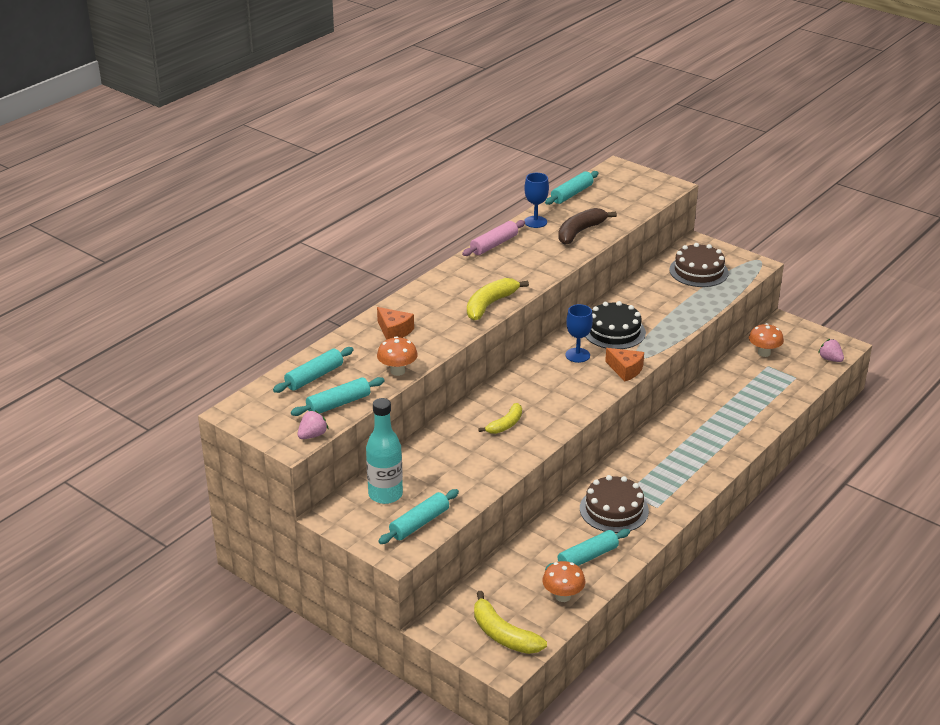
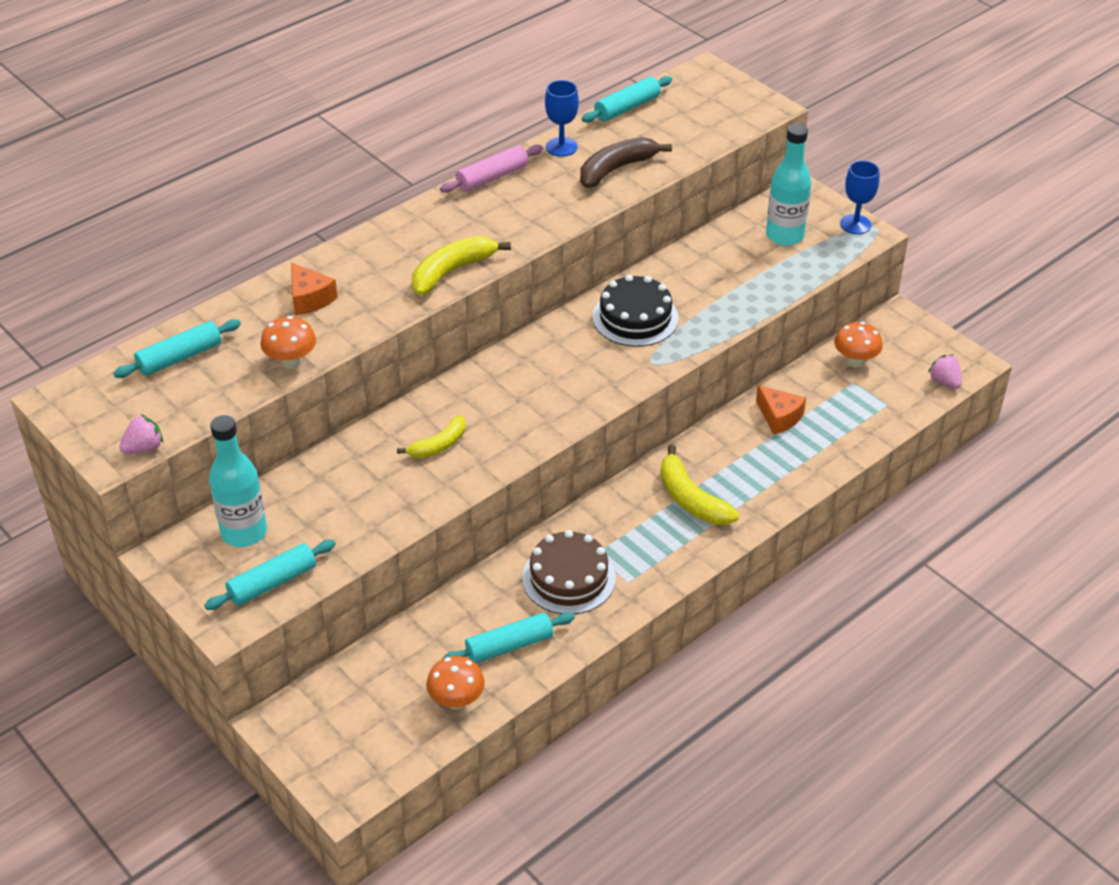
camera: 10 degrees right, 10 degrees up
(338, 404) = (195, 403): turquoise rolling pin -> none
(503, 635) = (359, 747): yellow banana -> yellow banana (691, 499)
(577, 355) = (572, 349): blue goblet -> blue goblet (855, 224)
(625, 370) = (629, 380): orange cheese -> orange cheese (779, 417)
(698, 271) = (784, 236): brown cake -> turquoise bottle

